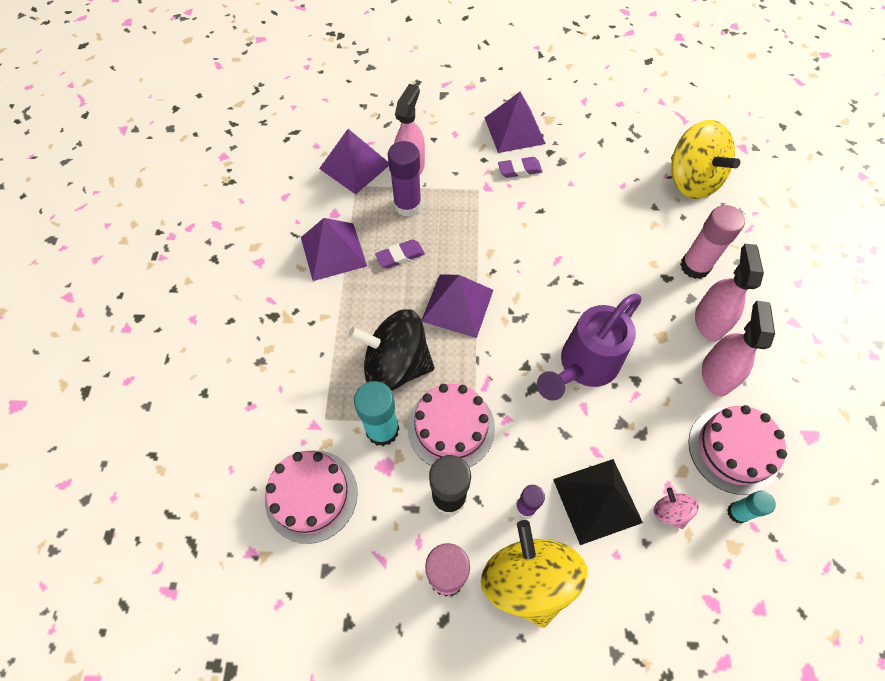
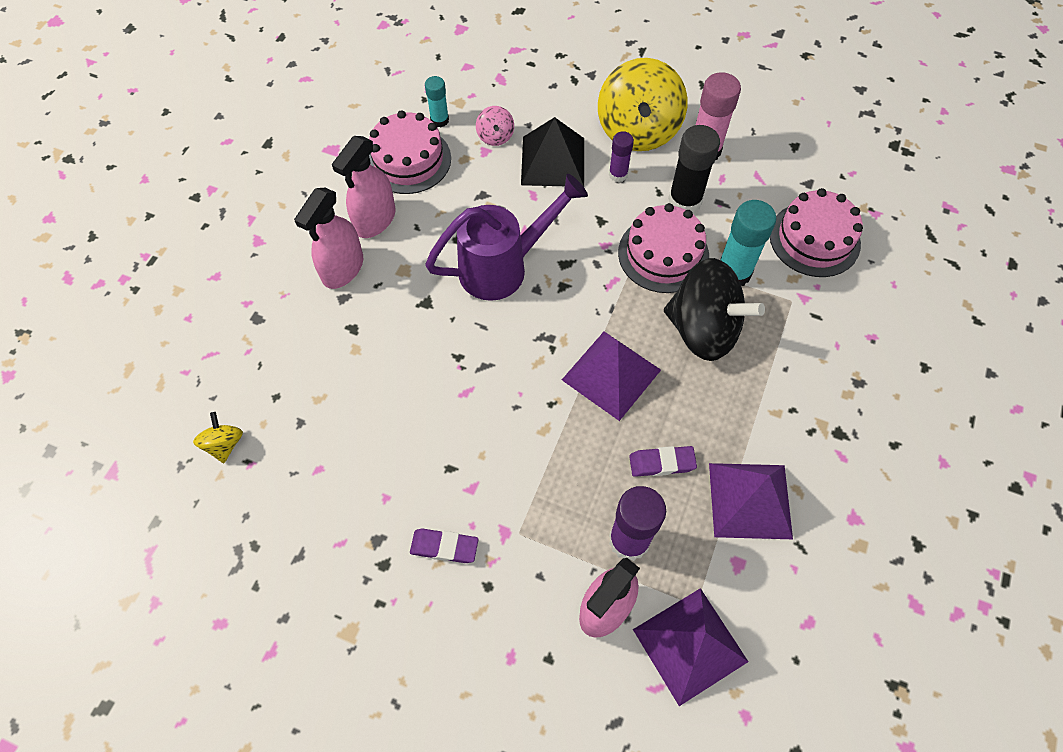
camera: 160 degrees left, 0 degrees up
(514, 130) = (414, 628): purple pyramid -> none
(691, 180) = (224, 444): yellow spinning top -> yellow spinning top, size x0.44
(695, 266) = (311, 330): pink glue stick -> none

